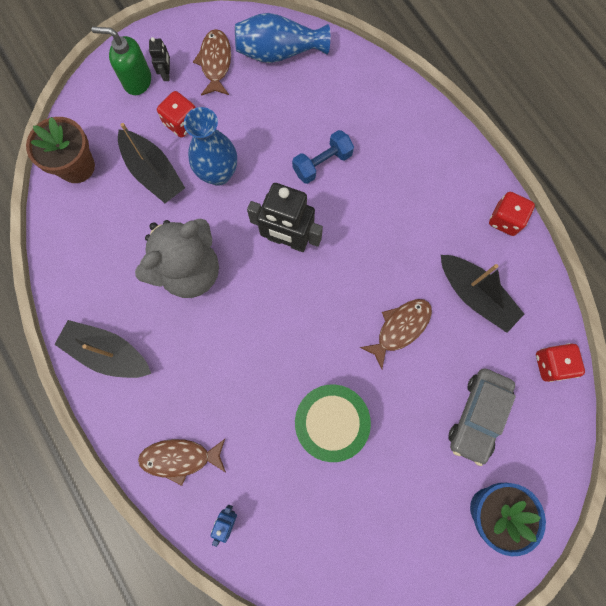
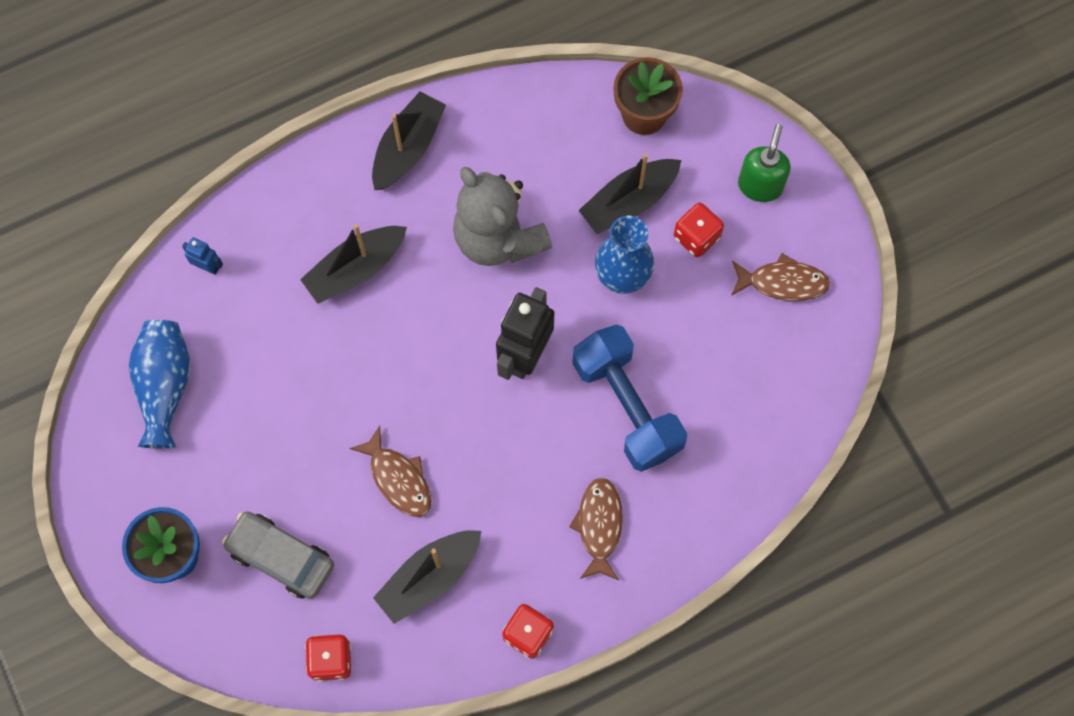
camera: 95 degrees right, 5 degrees down
(166, 74) = (769, 221): black robot -> none
(180, 458) = (281, 220): brown fish -> brown fish (599, 526)
(223, 385) = (356, 269): none -> black boat
(279, 52) = (795, 364): blue vase -> blue vase (165, 386)
(322, 163) = (627, 406): blue dumbbell -> blue dumbbell, size x1.78
(330, 422) = (297, 385): green drum -> none

